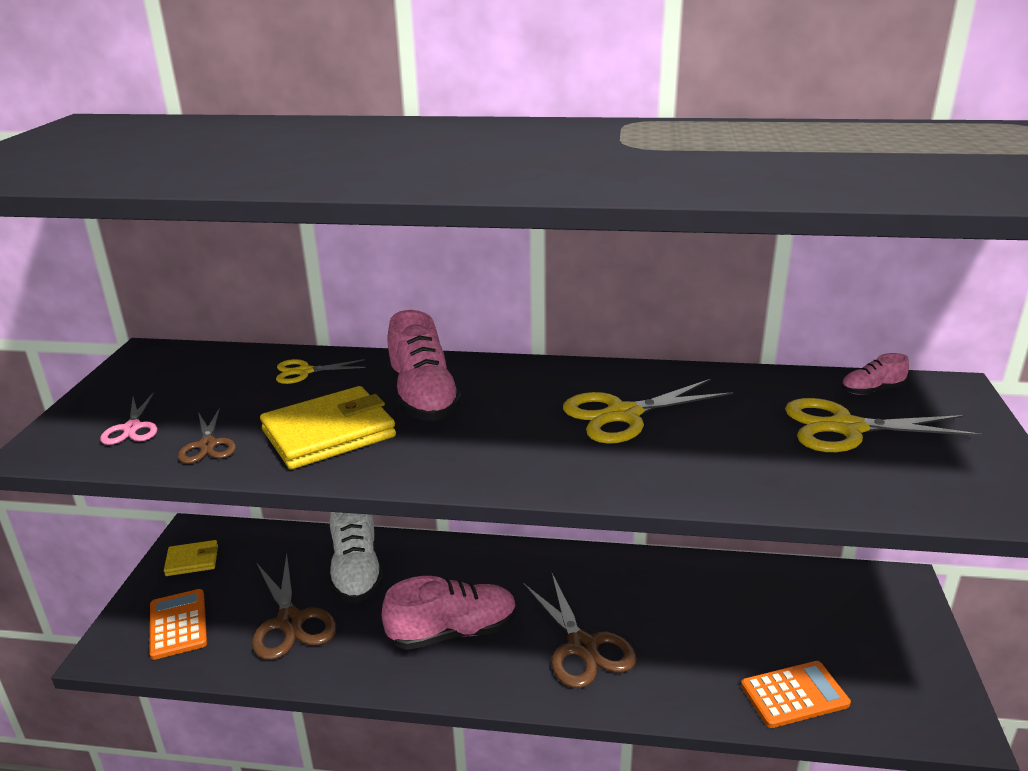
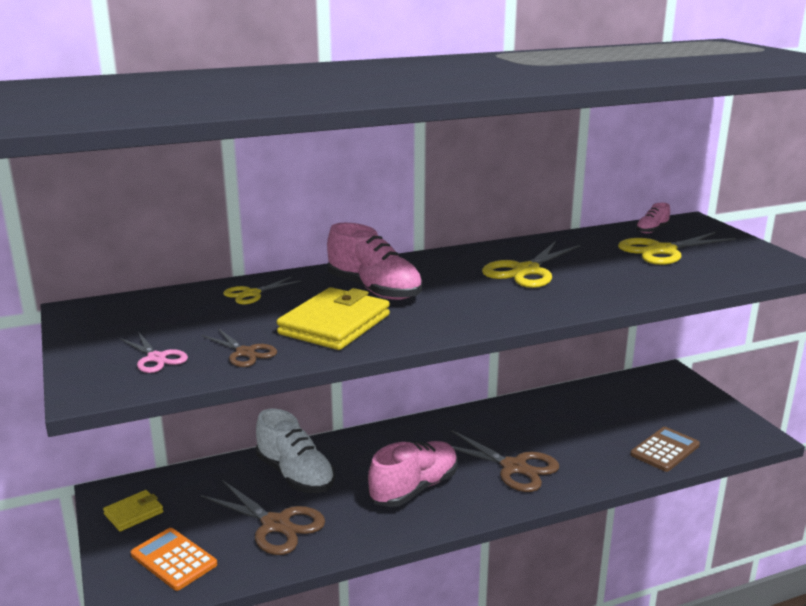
camera: 30 degrees left, 5 degrees down
(794, 695) = (665, 450): orange calculator -> brown calculator

